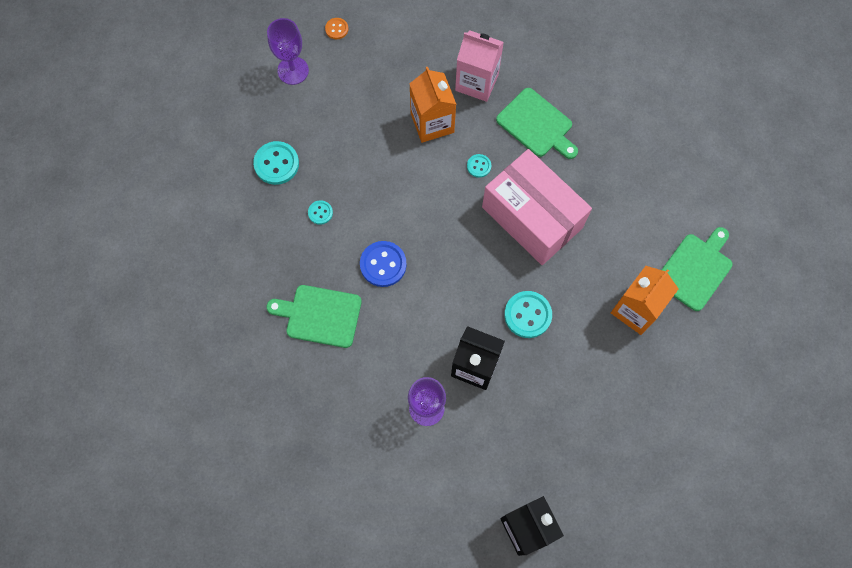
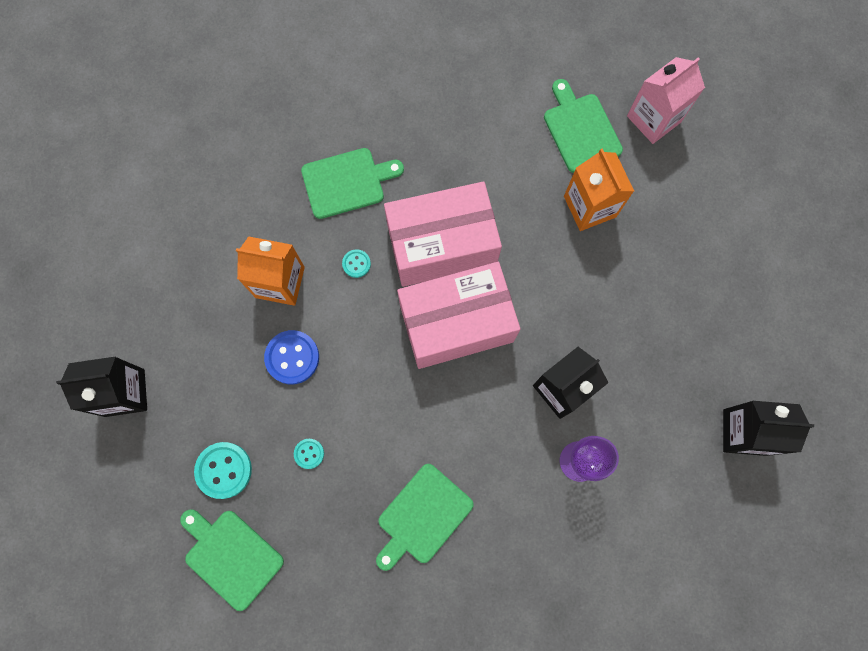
camera: 60 degrees left, 5 degrees up
(220, 202) = (231, 556): none -> green cutting board
(293, 70) = (124, 392): purple goblet -> black carton
(336, 29) = (106, 318): orange button -> none
(383, 264) = (405, 420): blue button -> blue button (292, 357)
(477, 82) = (263, 212): pink carton -> pink carton (654, 119)
(478, 261) = (456, 323): none -> pink box
(527, 315) = (539, 308): turquoise button -> none

